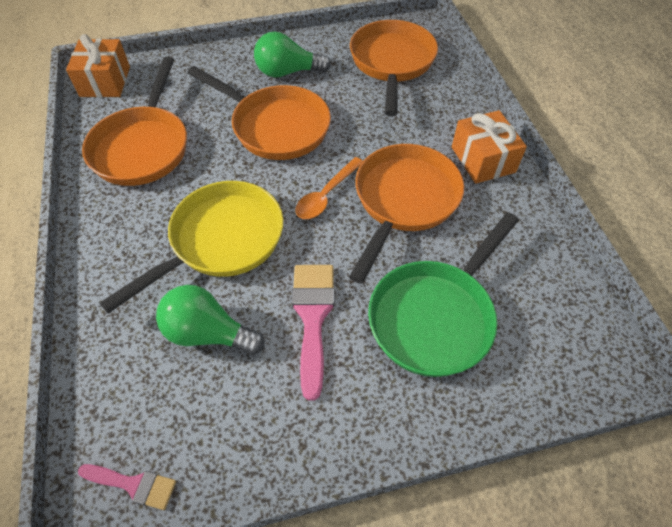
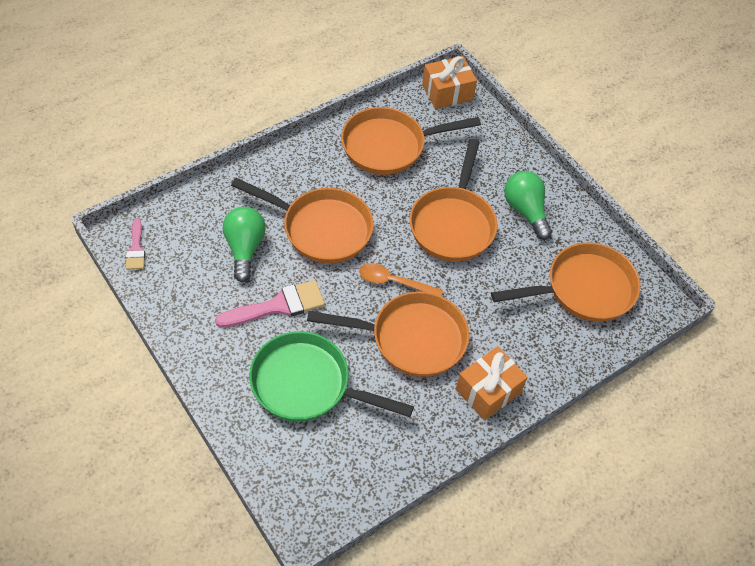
camera: 65 degrees right, 0 degrees up
(221, 241) = (321, 228): yellow pan -> orange pan

